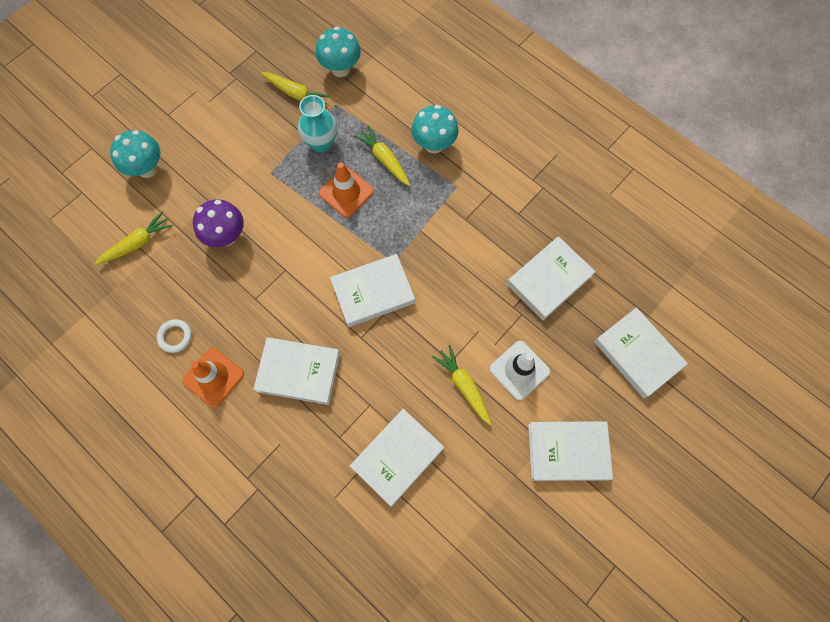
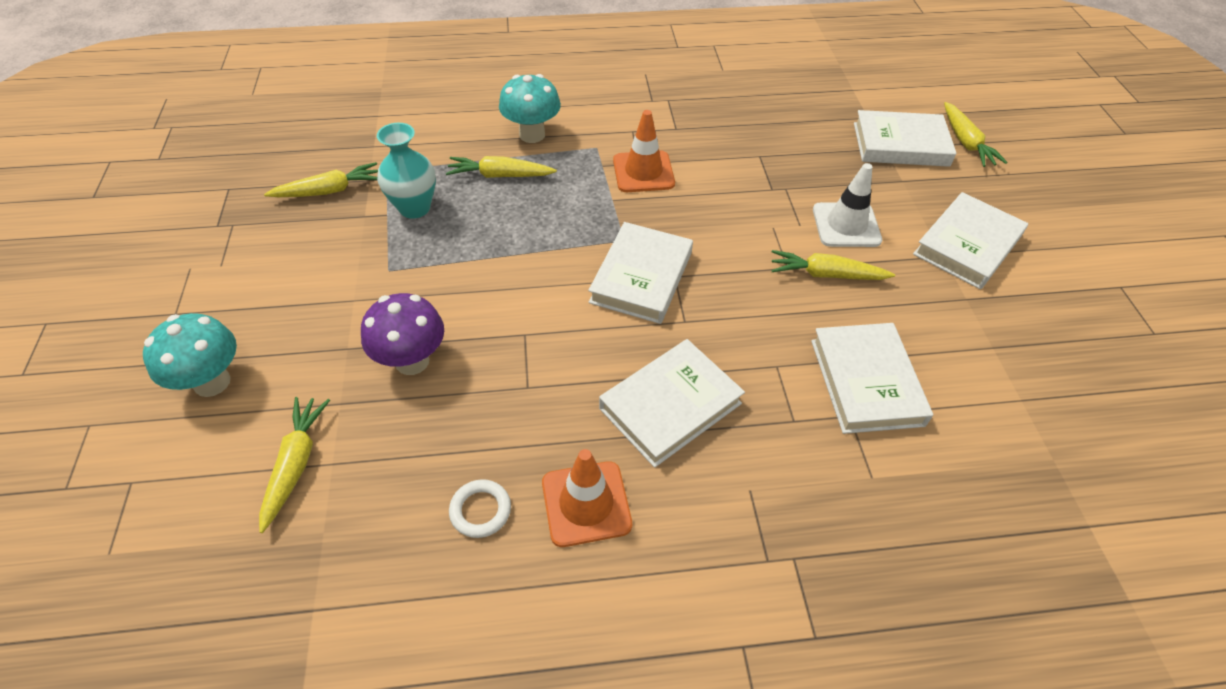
camera: 50 degrees left, 20 degrees down
(341, 69) = (354, 143): turquoise mushroom -> none
(346, 192) = (497, 225): orange traffic cone -> orange traffic cone (643, 172)
(549, 280) = (768, 150): white book -> none
(683, 394) = (966, 142): none -> yellow carrot

